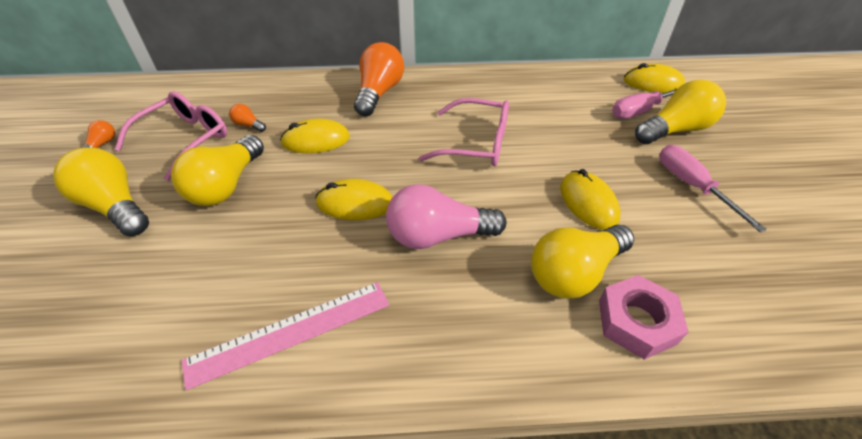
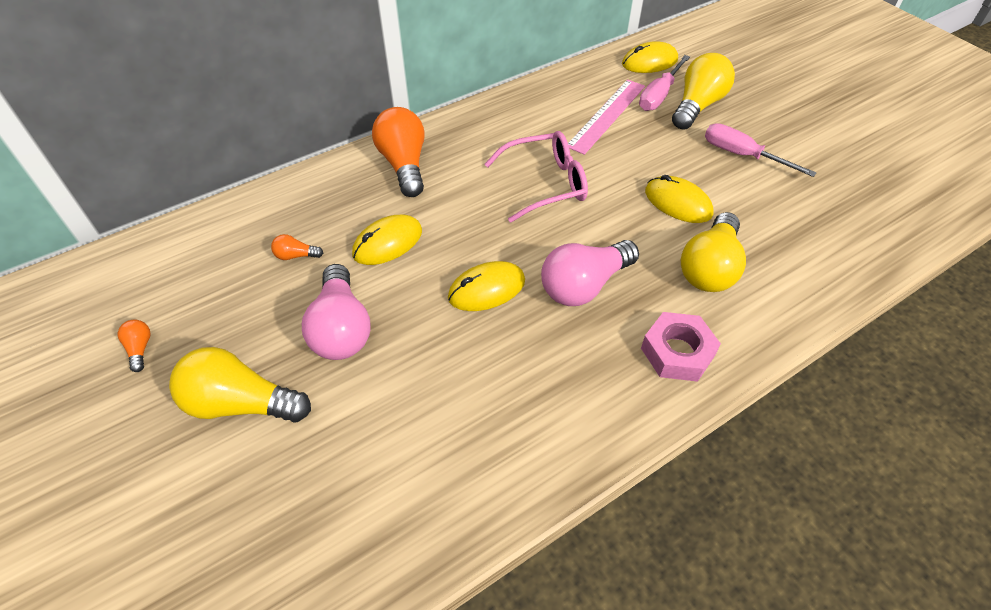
camera: 30 degrees left, 5 degrees up
(184, 140) = (238, 302): pink glasses -> none
(226, 185) = (341, 328): yellow light bulb -> pink light bulb
(290, 332) = (536, 423): pink ruler -> pink ruler (607, 115)
(636, 322) = (775, 285): pink nut -> pink nut (677, 352)

